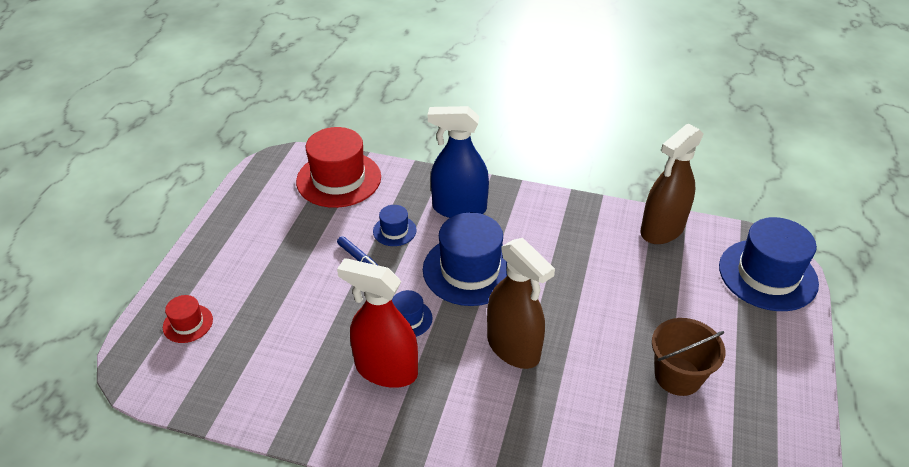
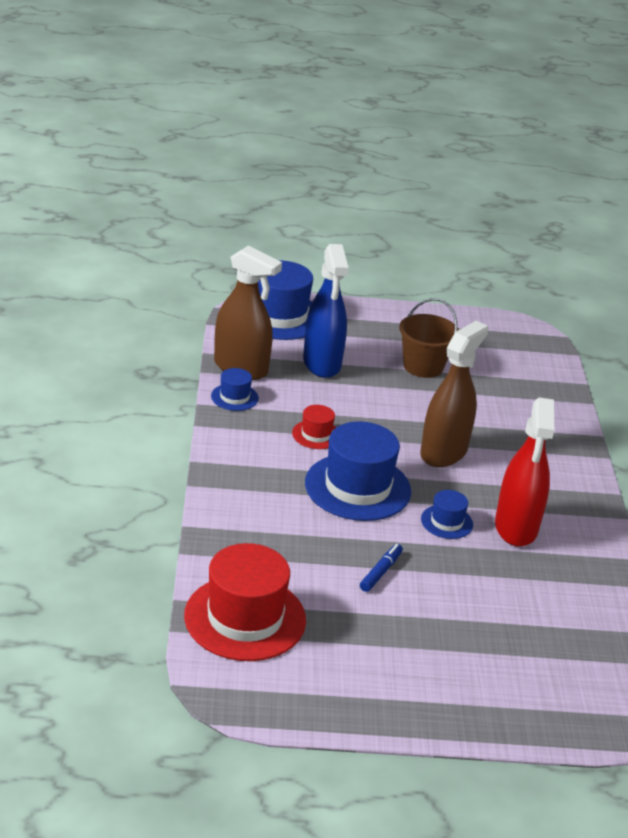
camera: 110 degrees left, 10 degrees down
(188, 323) = (549, 693): red hat -> red hat (316, 434)
(394, 231) = (322, 551): blue hat -> blue hat (234, 397)
(459, 208) = (262, 504): blue spray bottle -> blue spray bottle (322, 363)

